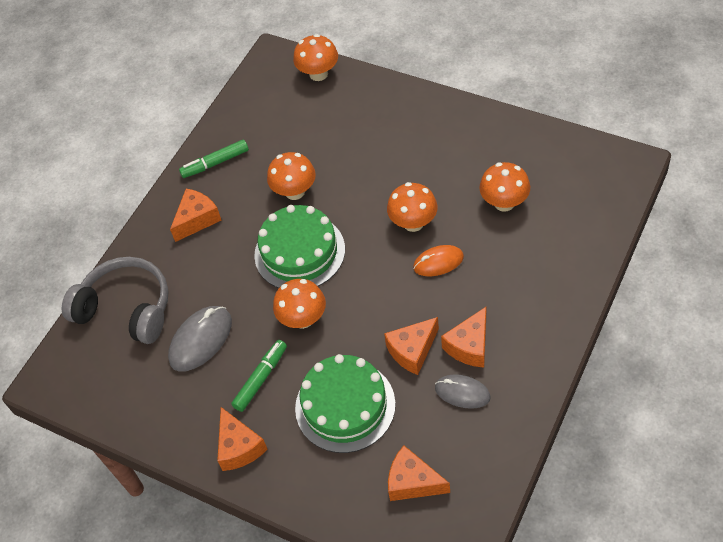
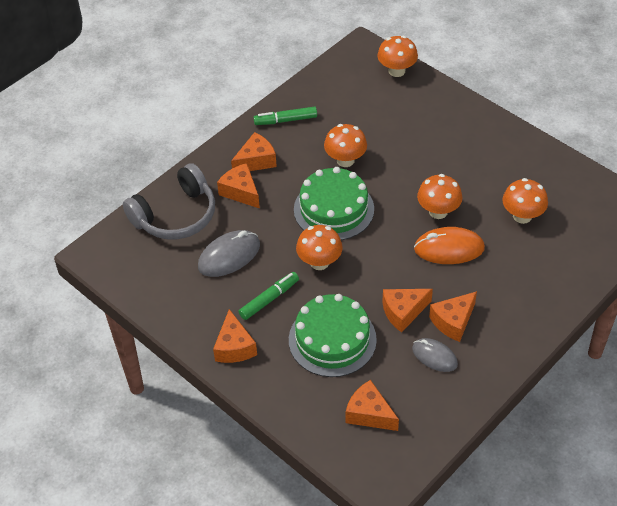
camera: 10 degrees right, 5 degrees down
(126, 309) = (175, 215): grey headphones -> grey headphones turned 105 degrees clockwise
(191, 260) = (241, 192): none -> orange cheese
(438, 262) = (449, 248): orange mouse -> orange mouse, size x1.51

